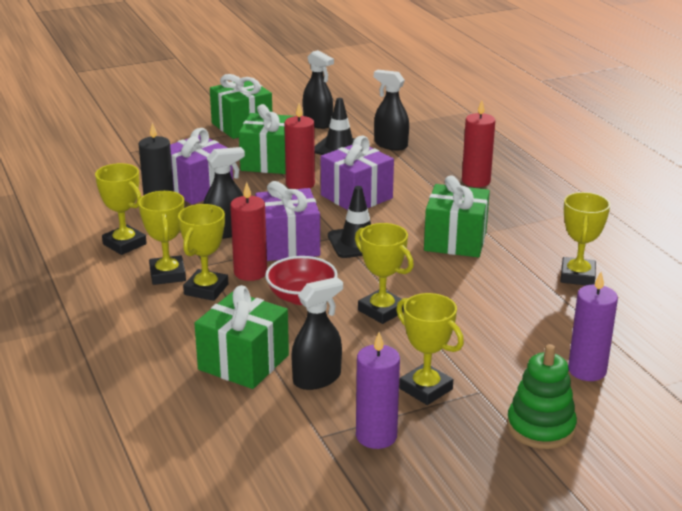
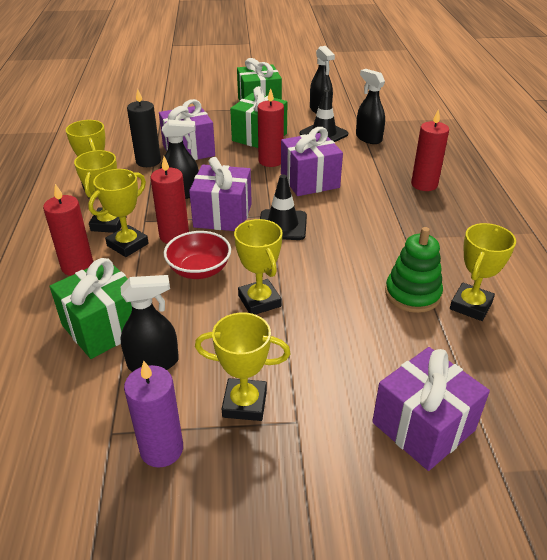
camera: 20 degrees right, 10 degrees up
(168, 318) = (77, 266): none -> red candle
(425, 389) = (244, 403): yellow trophy -> yellow trophy turned 60 degrees counterclockwise
(455, 241) = (371, 241): green gift -> none
(540, 427) = (333, 490): green stacking toy -> green stacking toy (412, 294)
(587, 370) = (423, 426): purple candle -> purple gift

